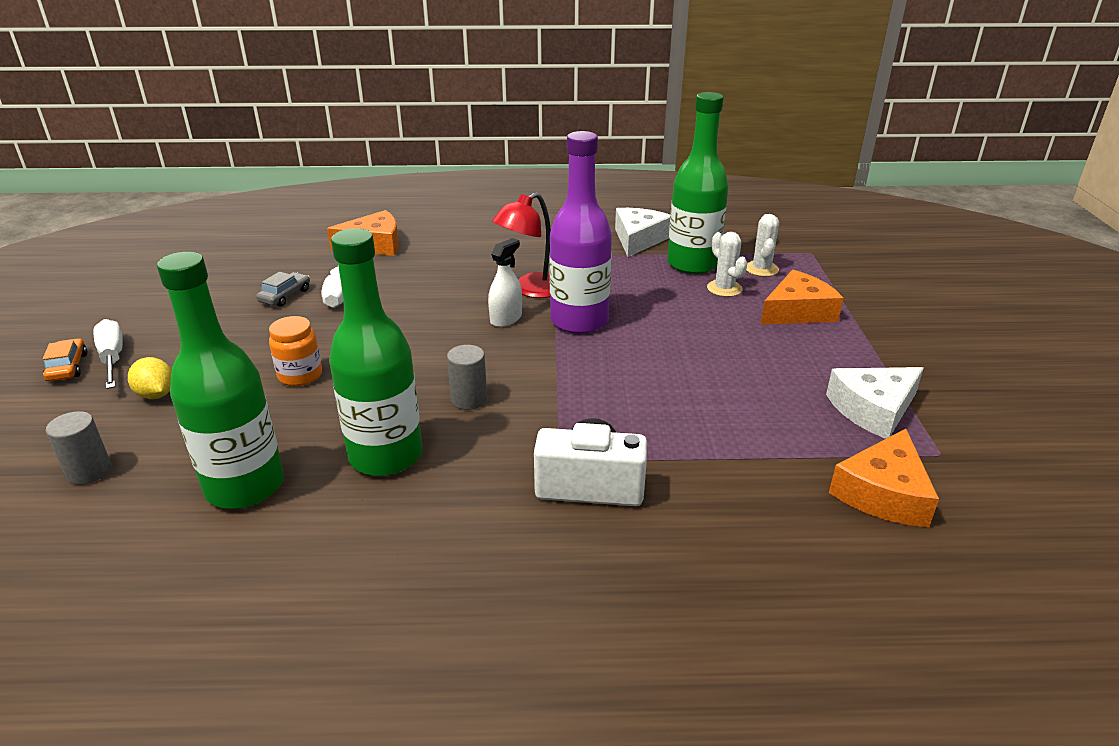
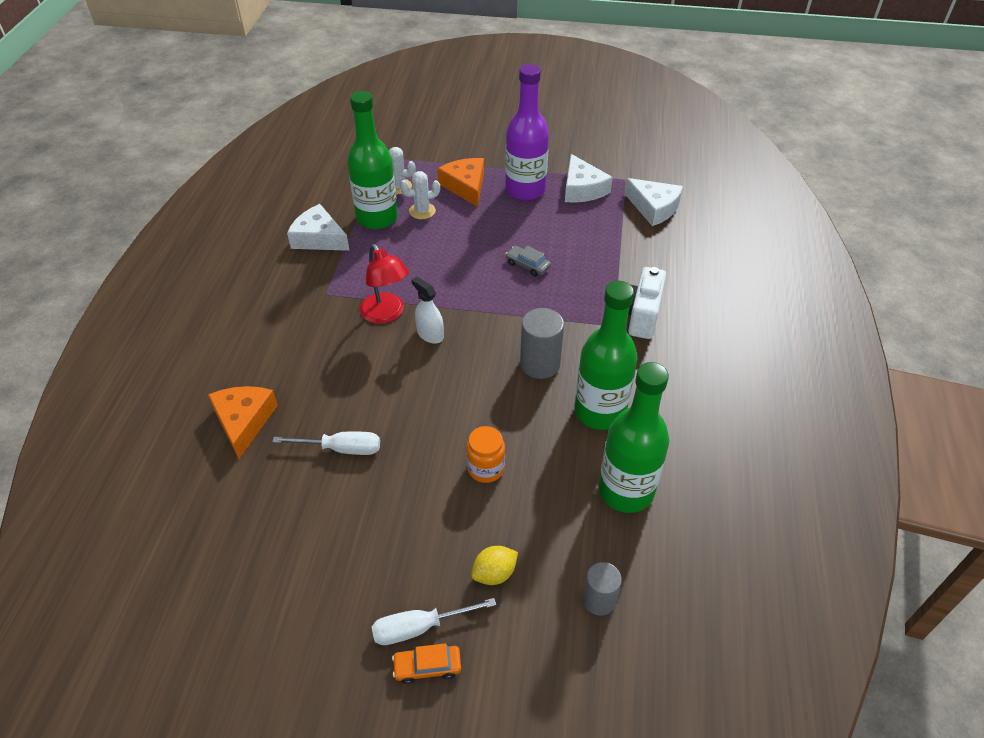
camera: 80 degrees left, 15 degrees up
(285, 296) = (334, 492): grey car -> grey car (527, 265)
(469, 399) = (540, 364): grey cylinder -> grey cylinder, size x1.51
(579, 321) = (446, 293): purple bottle -> purple bottle (525, 190)
(883, 493) = (654, 208): orange cheese -> white cheese

